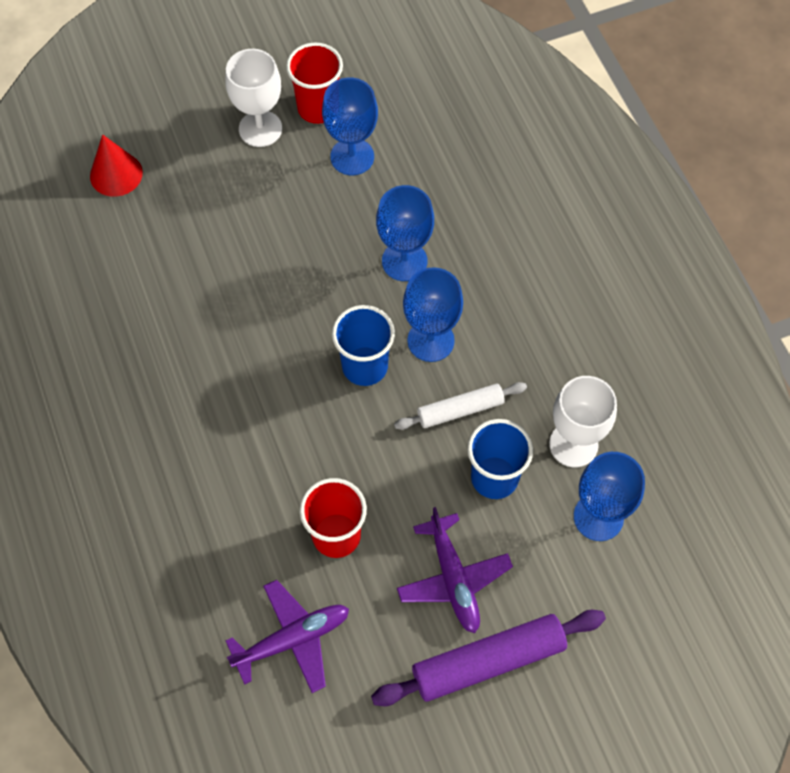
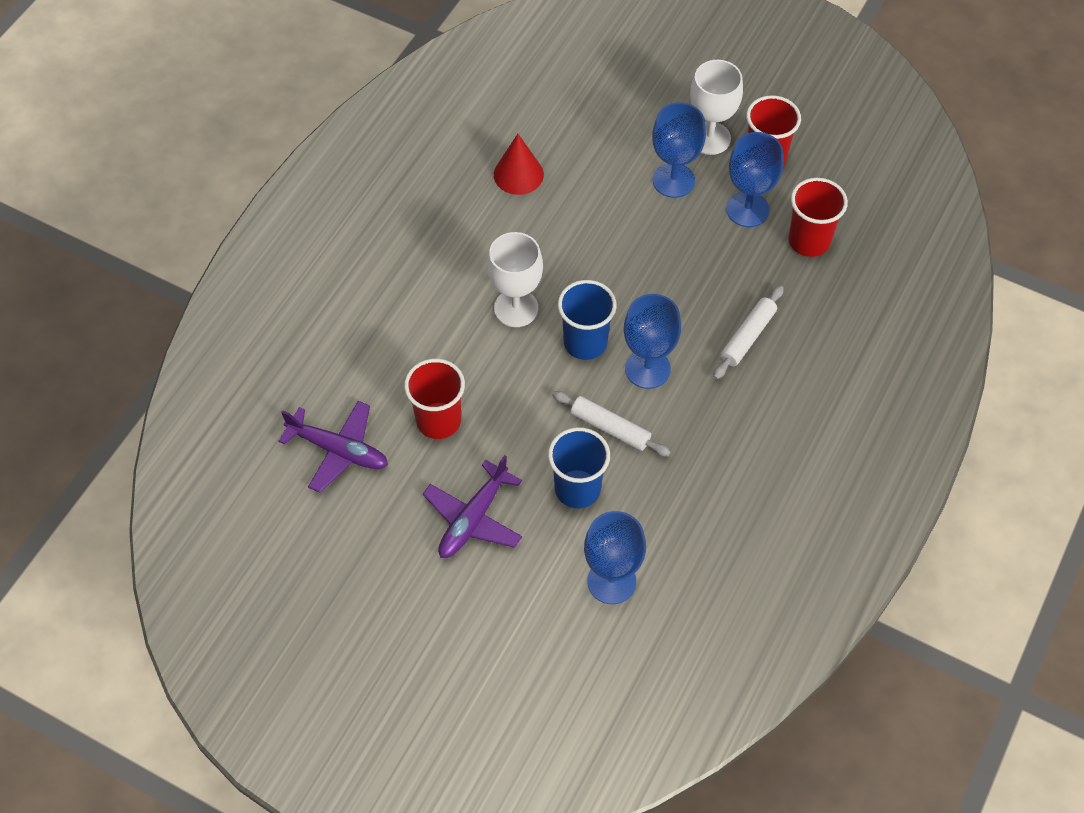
camera: 50 degrees right, 5 degrees down
(116, 174) = (583, 85): red cone -> red cone (518, 174)
(404, 261) = (695, 305): blue goblet -> blue goblet (673, 180)
(420, 140) = (809, 241): none -> red cup
(466, 249) = (747, 337): none -> white rolling pin
(488, 661) = (431, 586): purple rolling pin -> none
(573, 444) = (655, 523): white goblet -> white goblet (516, 308)

